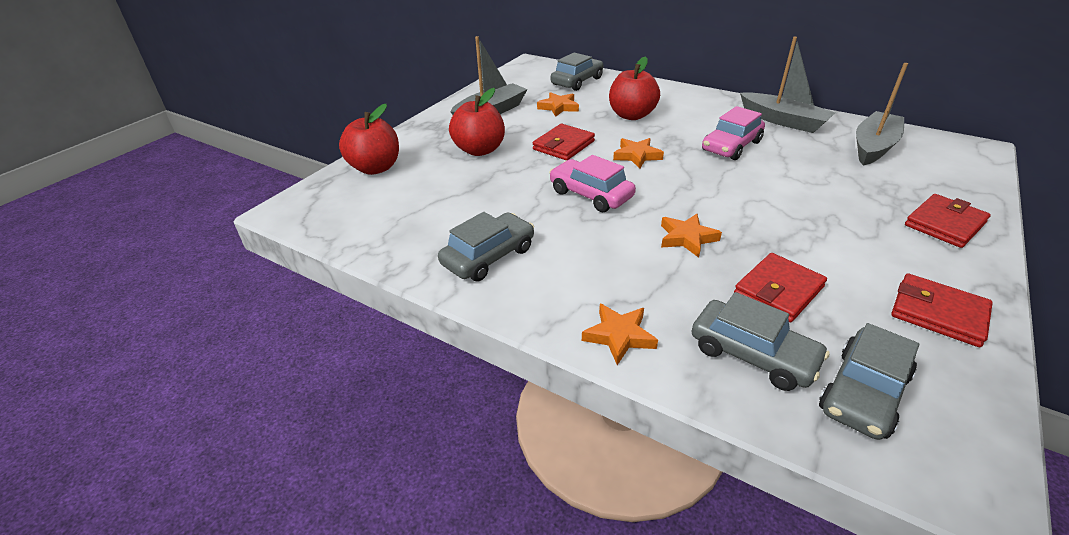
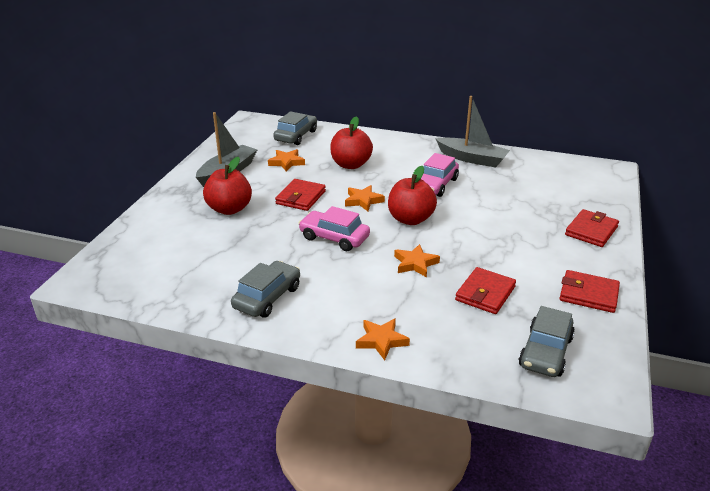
camera: 15 degrees left, 5 degrees down
(375, 168) = (142, 235): red apple -> red apple (410, 219)
(752, 354) = (474, 339): grey car -> none
(873, 147) = (540, 175): grey boat -> none

